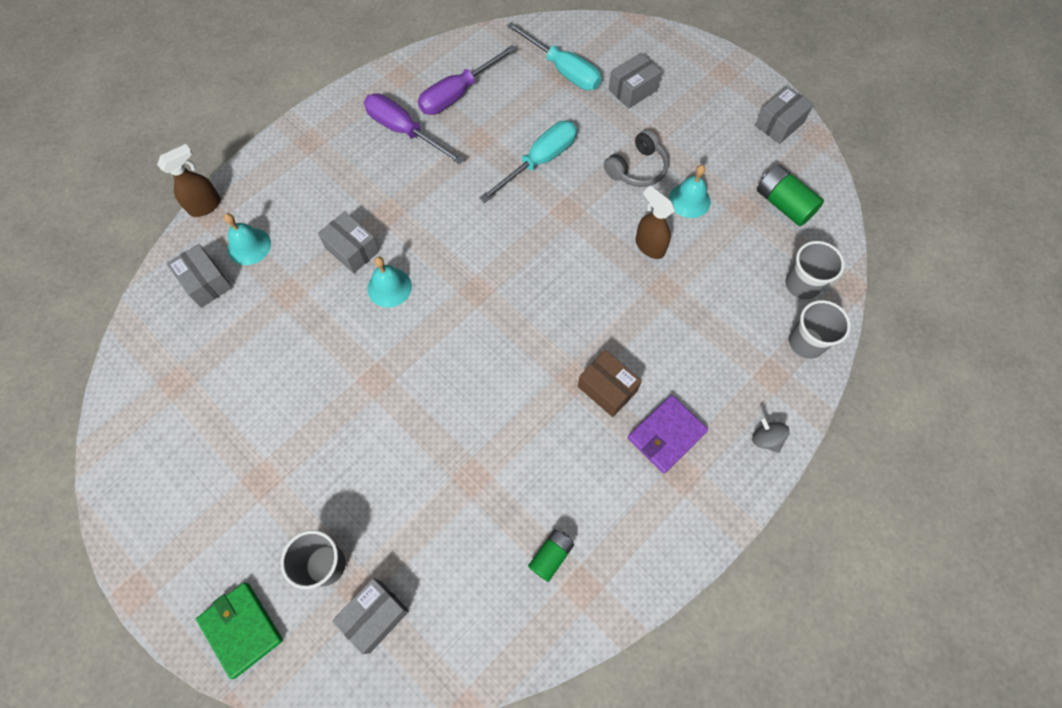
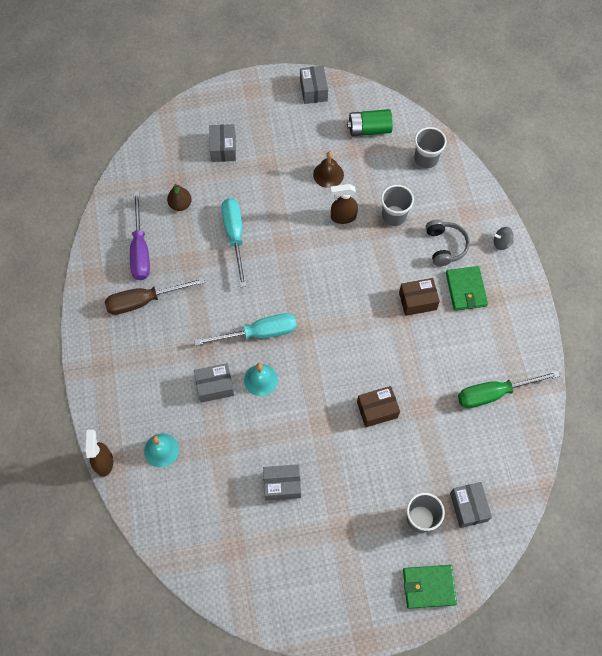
camera: 55 degrees left, 0 degrees up
(206, 282) = (170, 492): grey box -> grey box (282, 485)
(404, 131) = (144, 301): purple screwdriver -> brown screwdriver
(434, 429) = (377, 410): none -> brown box
(536, 94) = (180, 204): none -> brown pear
(551, 556) = (494, 393): green battery -> green screwdriver
(563, 70) = (174, 176): turquoise screwdriver -> turquoise screwdriver (259, 333)
(637, 168) = (284, 186): grey headphones -> grey headphones (445, 246)
(666, 435) = (466, 289): purple wallet -> green wallet
(689, 200) = (328, 174): turquoise bell -> brown bell
(806, 342) = (461, 183): grey cup -> grey cup (394, 215)

